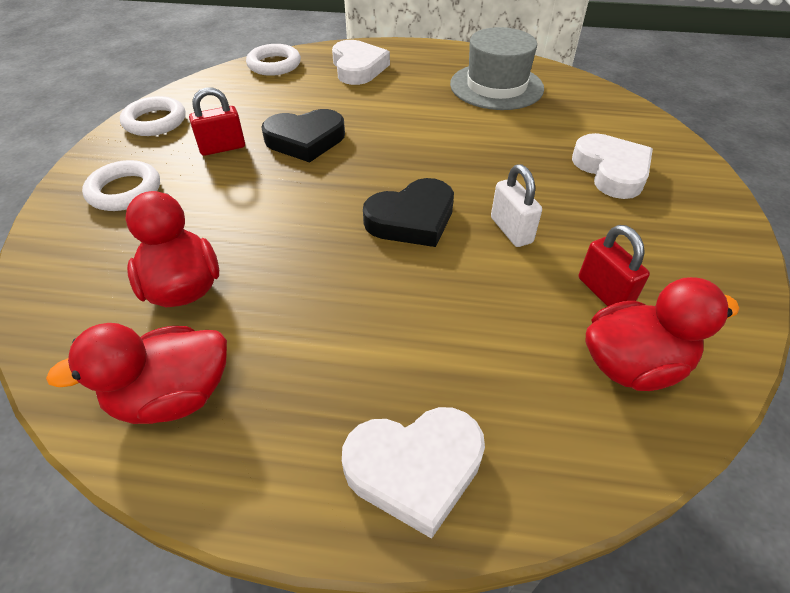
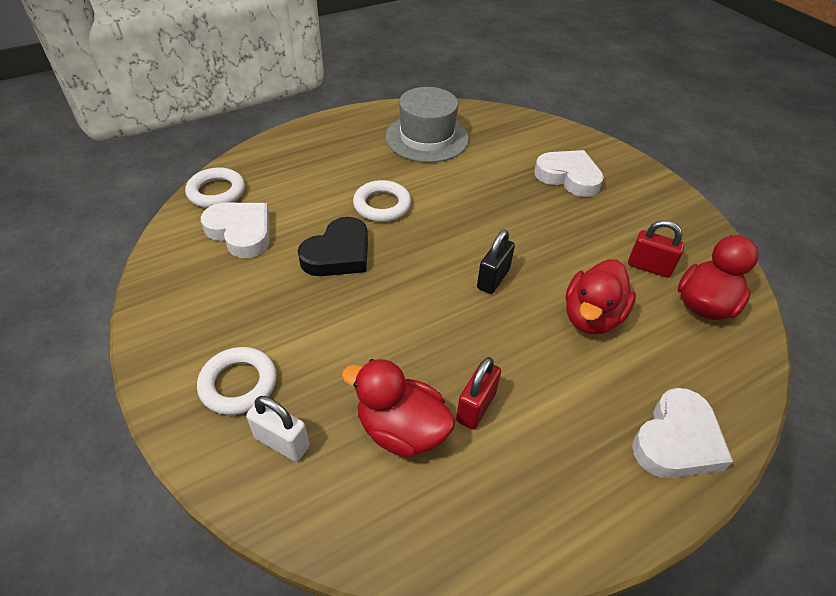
camera: 40 degrees left, 0 degrees up
(155, 121) = (173, 303): white ring -> white ring (382, 205)
(173, 396) = (498, 508): red duck -> red duck (591, 317)
(222, 148) = (275, 296): red padlock -> red padlock (476, 407)
(358, 68) = (299, 164): white heart -> white heart (241, 232)
(412, 219) = (493, 279): black heart -> black padlock
(511, 230) = (559, 253): white padlock -> white padlock (282, 442)

